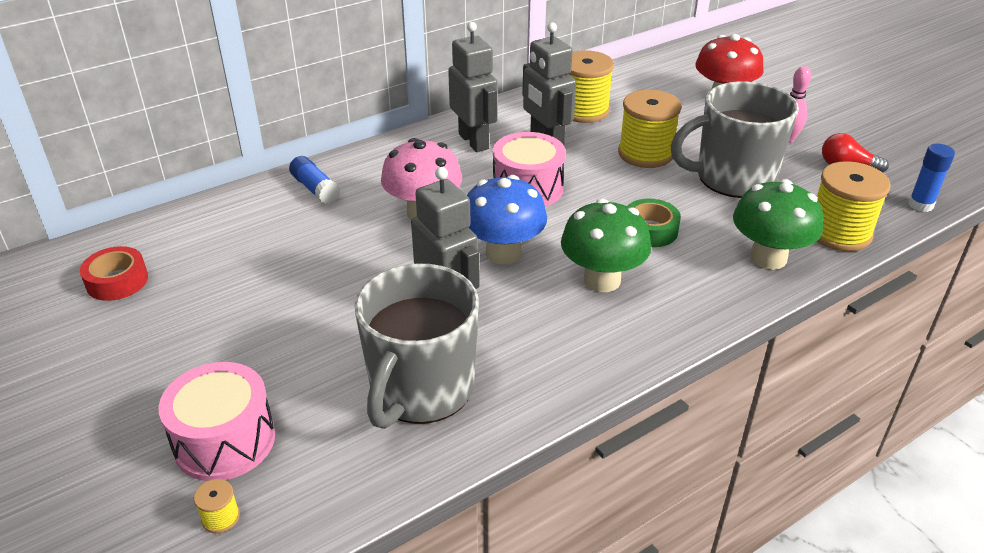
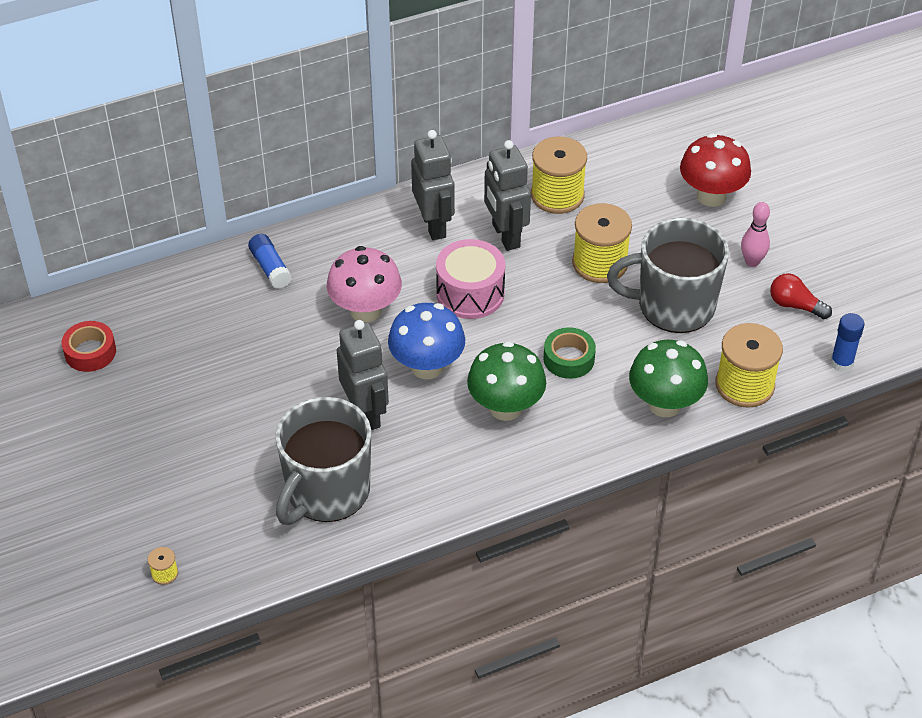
camera: 10 degrees right, 10 degrees up
(224, 441) = (171, 514): pink drum -> none

